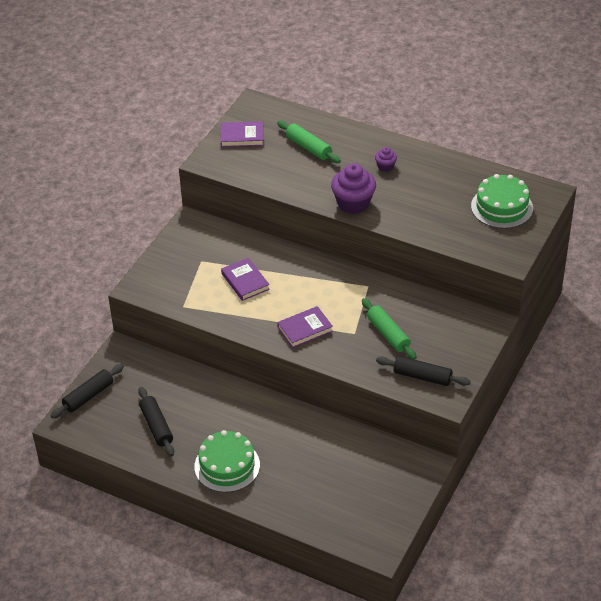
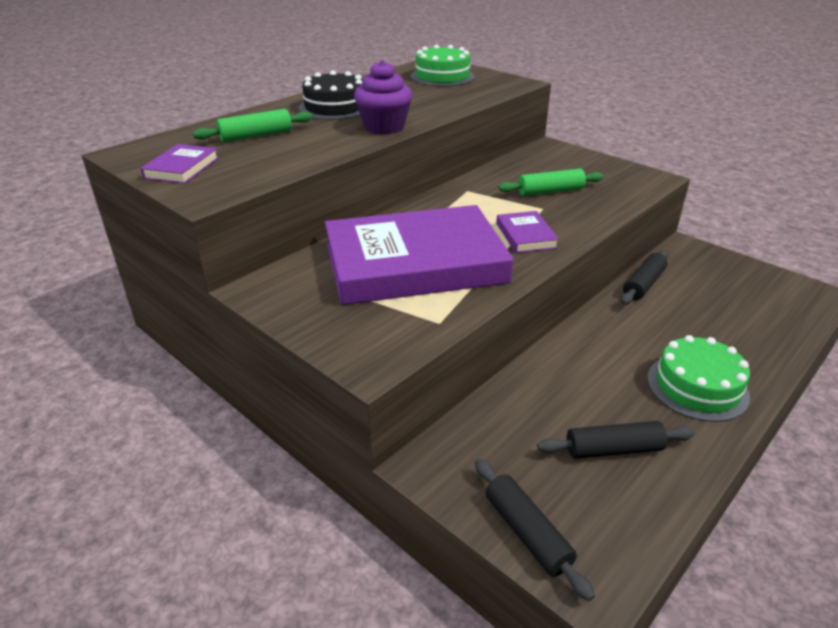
camera: 75 degrees left, 10 degrees down
(245, 281) = (414, 263): purple book -> purple book, size x2.49
(385, 166) = (335, 107): purple cupcake -> black cake
(422, 376) = (620, 184): black rolling pin -> black rolling pin (643, 284)

